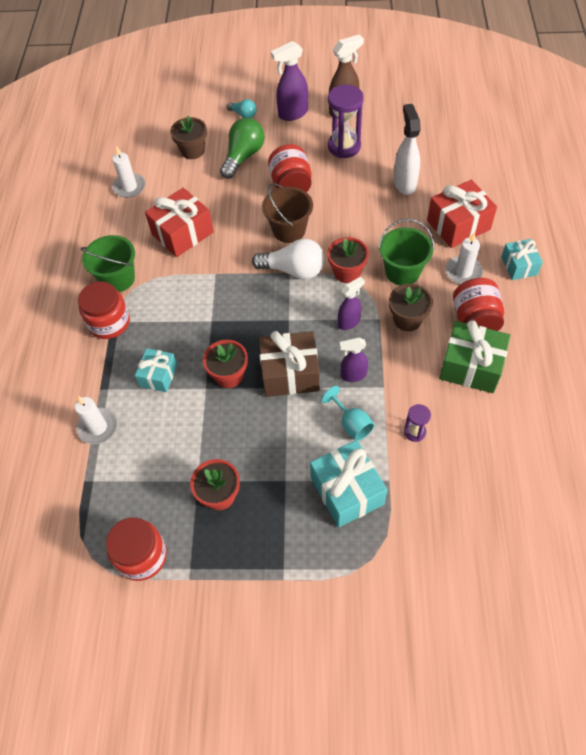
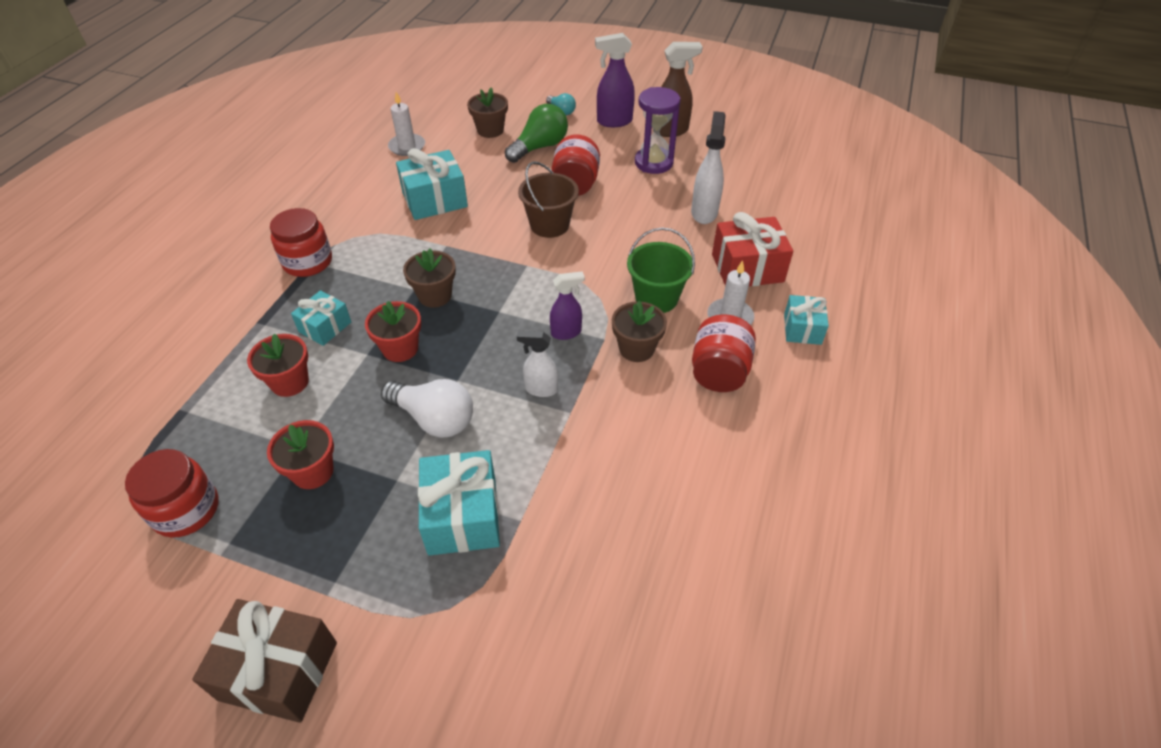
camera: 15 degrees right, 10 degrees down
(98, 427) = (229, 359): white candle -> none
(118, 279) = (343, 224): green bucket -> none
(182, 233) = (435, 200): red gift -> turquoise gift
(231, 321) = (435, 295): none -> brown flower pot
(290, 373) = (469, 366): brown gift -> brown gift (278, 670)
(294, 270) = (533, 264): white light bulb -> white light bulb (434, 419)
(347, 272) = (591, 282): red flower pot -> red flower pot (290, 382)
(351, 423) = (510, 441): turquoise goblet -> none
(353, 375) = (540, 389): purple spray bottle -> white spray bottle
(415, 432) = (581, 474): purple hourglass -> none
(471, 366) = (689, 421): green gift -> none

